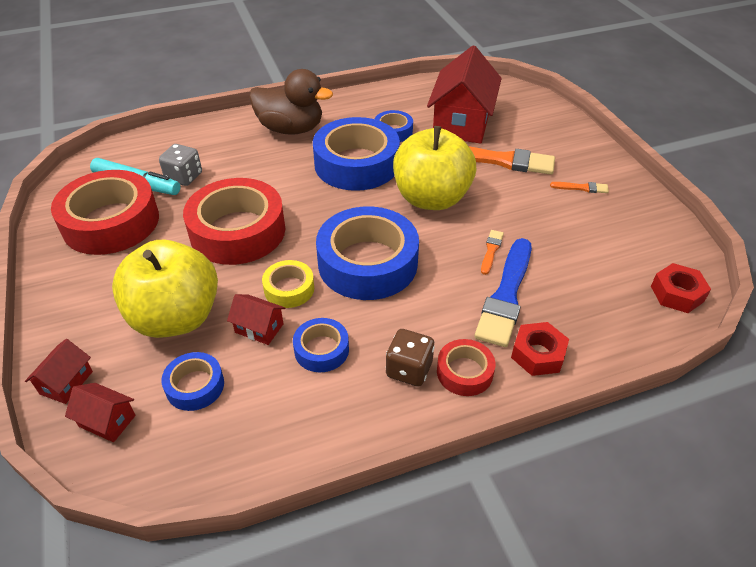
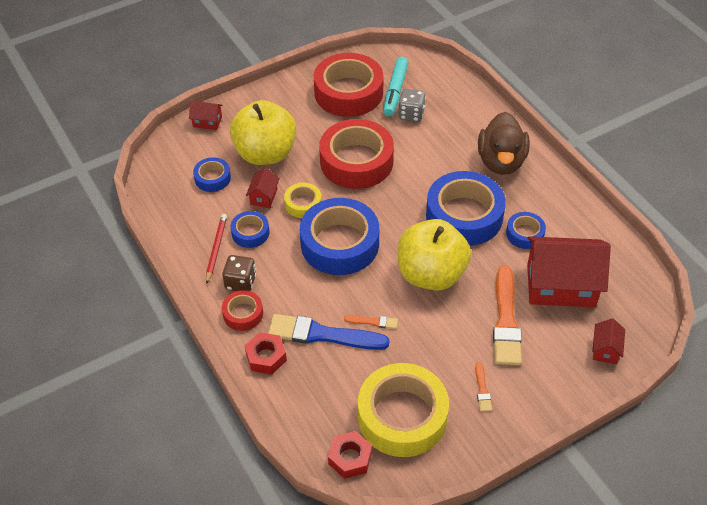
camera: 80 degrees right, 5 degrees up
(107, 421) = (183, 148): red house -> red house (605, 349)
(340, 393) = (216, 249): none -> red pencil
(618, 246) = (402, 416): none -> yellow tape

